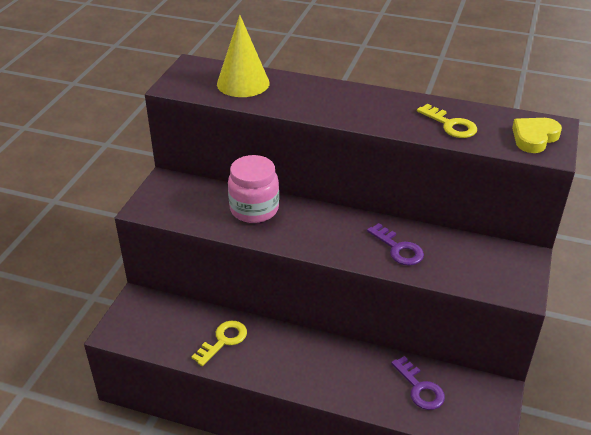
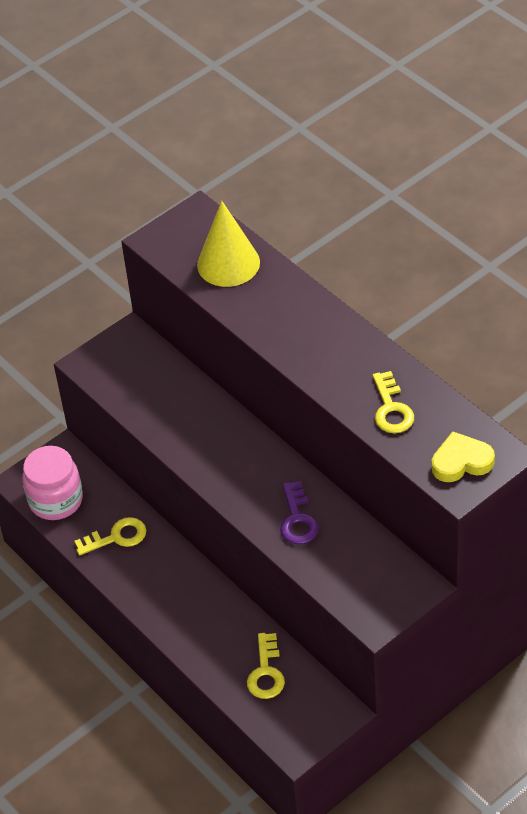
camera: 35 degrees right, 10 degrees up
(254, 209) = (192, 410): pink jar -> pink jar (56, 500)
(420, 388) = (266, 672): purple key -> yellow key

